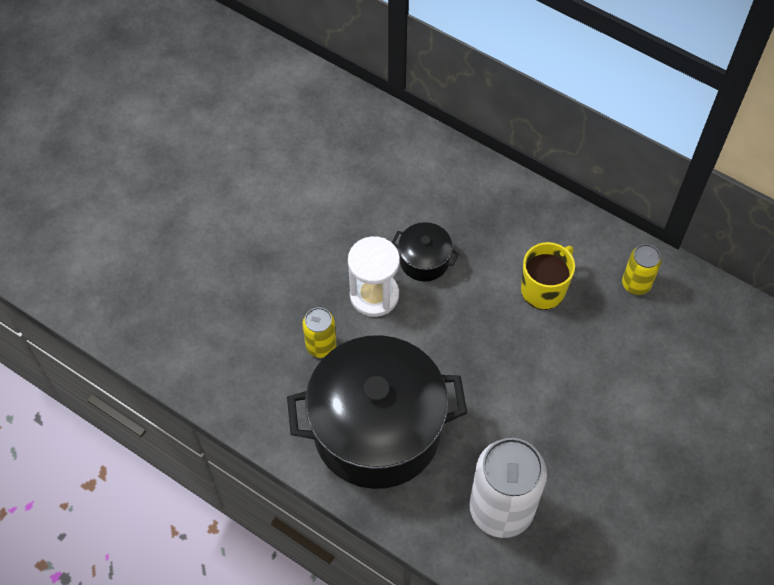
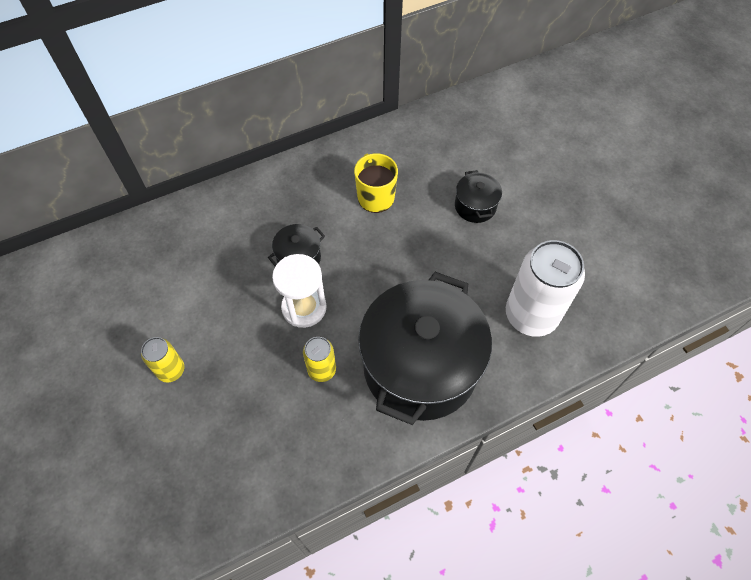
camera: 60 degrees left, 0 degrees up
(601, 391) = (475, 206): none -> black pot
(636, 284) = (407, 143): yellow can -> yellow can (171, 370)

